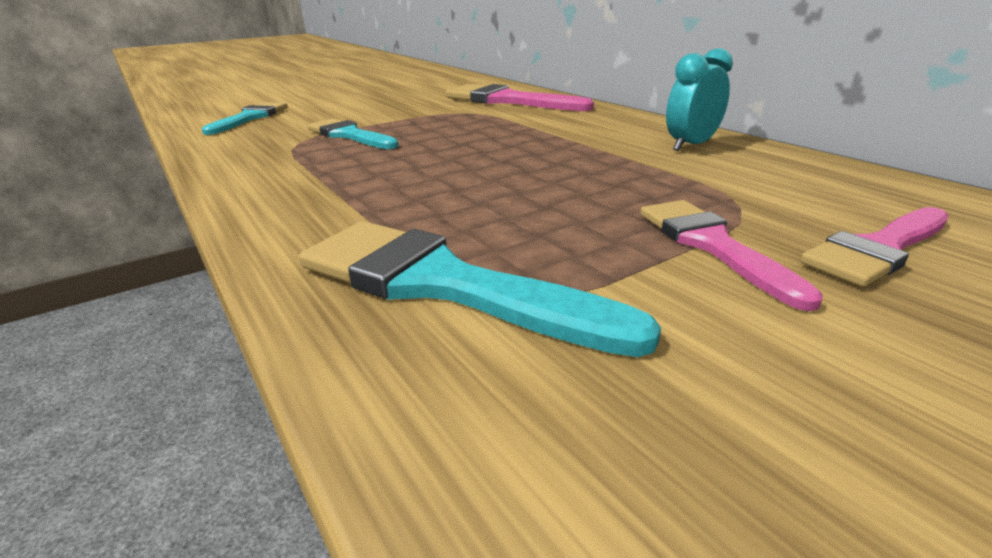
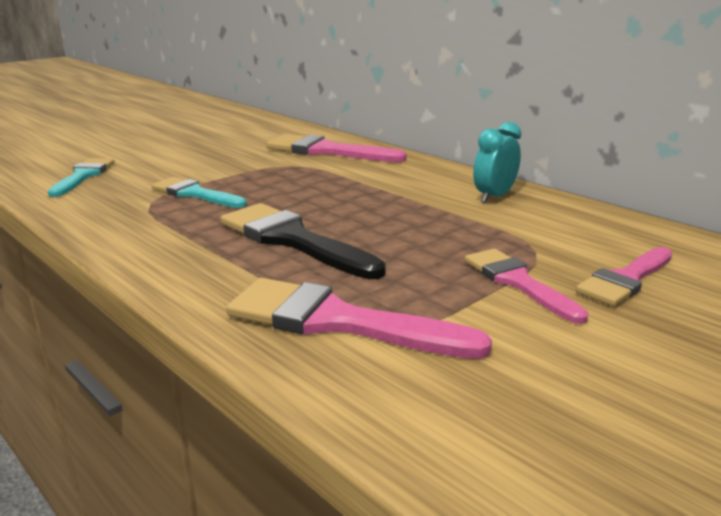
camera: 10 degrees left, 5 degrees down
(431, 183) = (293, 240): none -> black brush
(444, 284) = (338, 321): turquoise brush -> pink brush

